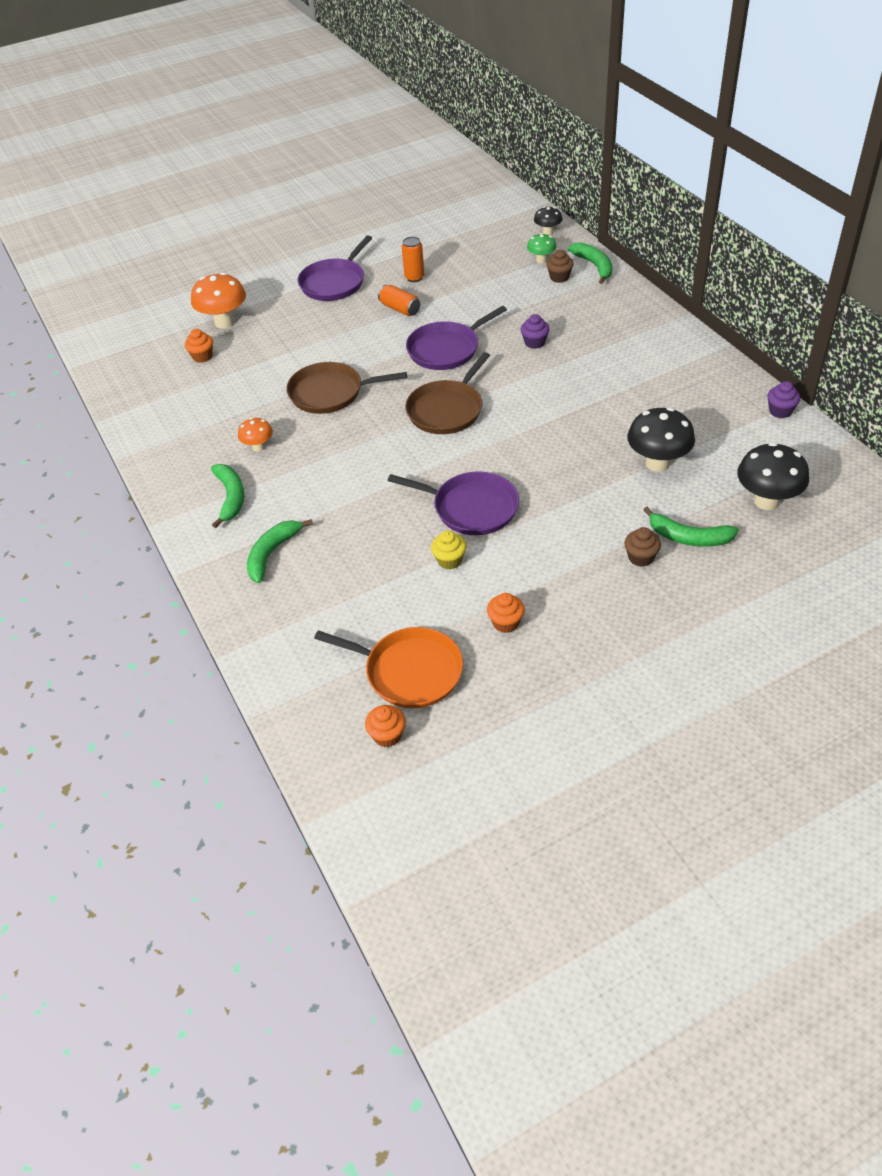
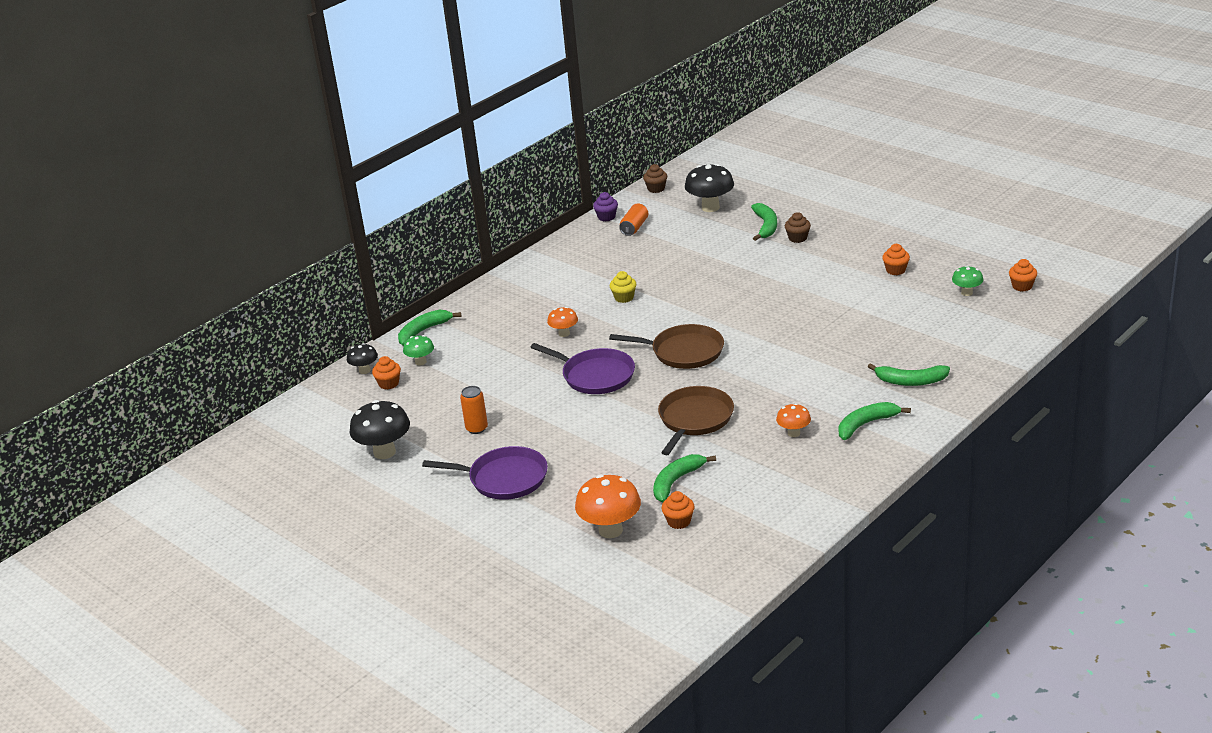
camera: 110 degrees left, 15 degrees down
(253, 365) = (676, 481): none -> green banana
(330, 393) = (694, 419): brown pan -> brown pan turned 135 degrees counterclockwise
(400, 309) = (538, 421): orange can -> orange can (634, 227)
(409, 671) = (967, 293): orange pan -> green mushroom
(449, 560) = (856, 305): yellow cupcake -> yellow cupcake (624, 298)
(471, 508) = (795, 310): purple pan -> none
(517, 242) = (388, 384): none -> orange cupcake
(534, 342) = (564, 333): purple cupcake -> orange mushroom
(559, 277) = (449, 345): brown cupcake -> brown cupcake (656, 189)
(657, 463) = (695, 250): black mushroom -> black mushroom (384, 452)

